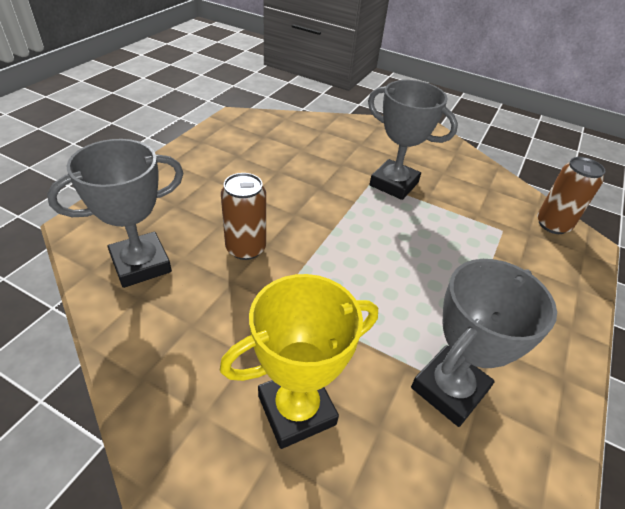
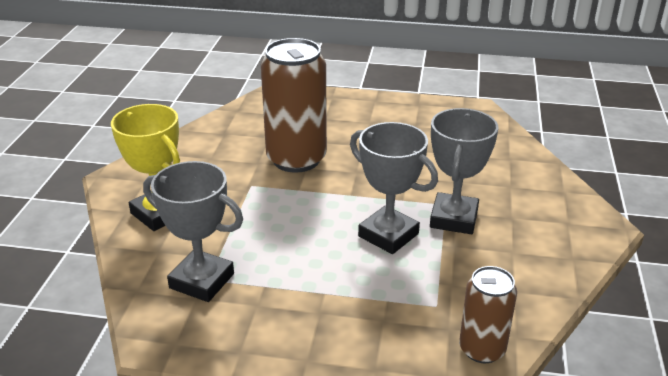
camera: 75 degrees right, 10 degrees down
(141, 264) = (253, 124): grey trophy -> grey trophy (388, 235)
(246, 248) = (296, 159): brown can -> brown can, size x1.77

